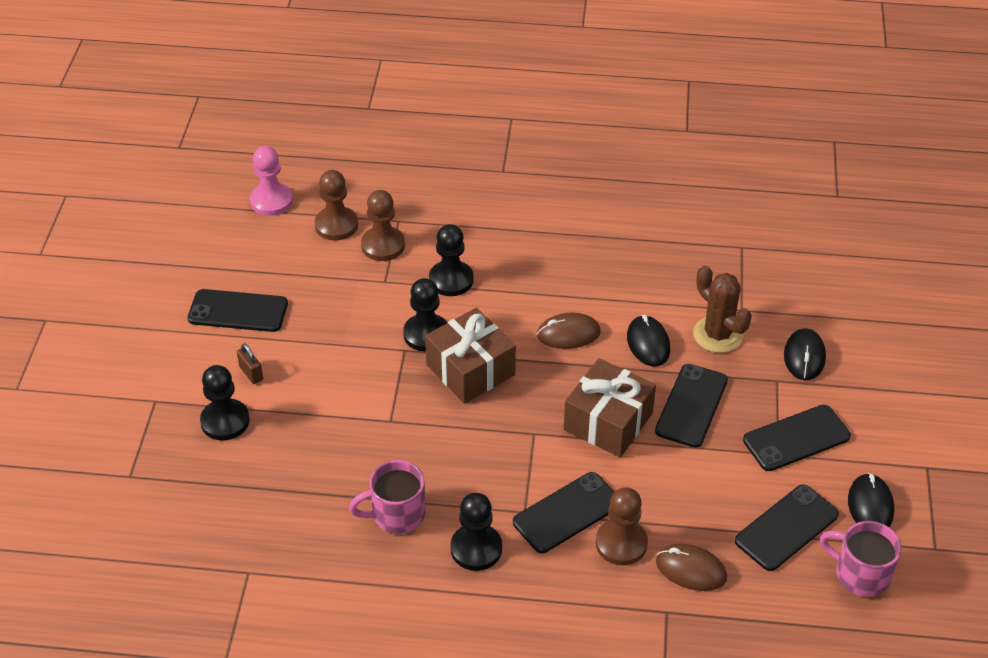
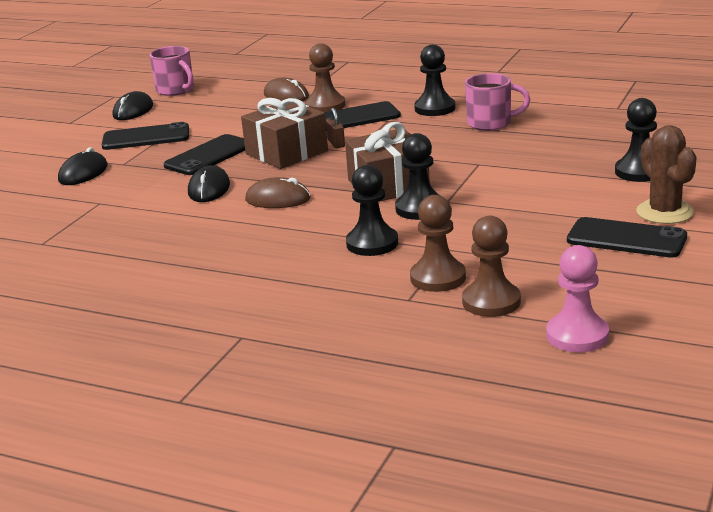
camera: 160 degrees left, 20 degrees down
(251, 373) = (612, 197): brown padlock -> brown padlock (336, 143)
(717, 335) = (141, 189): brown cactus -> brown cactus (664, 212)
(786, 528) = (202, 106): black phone -> none

